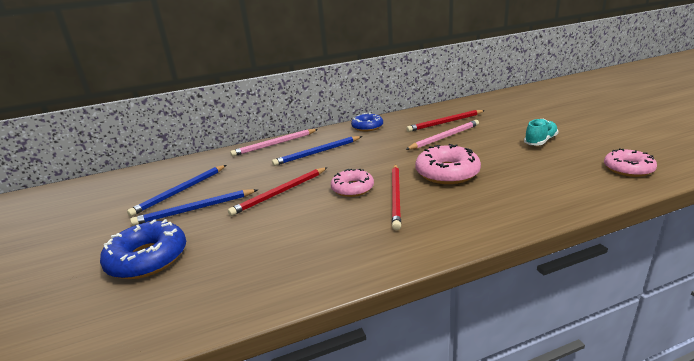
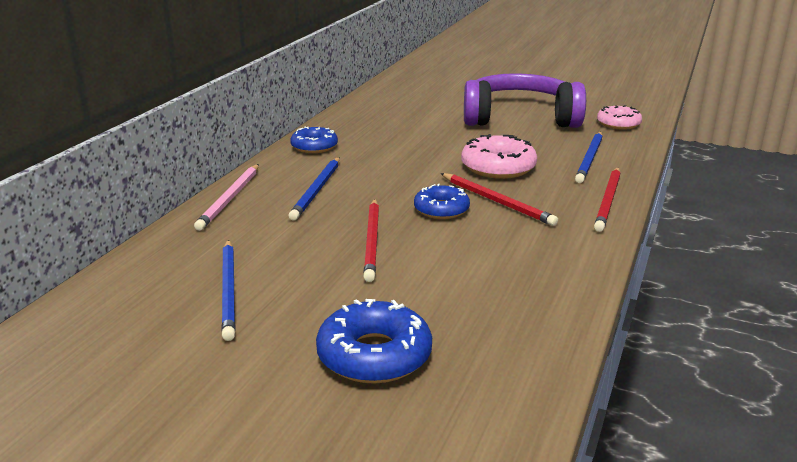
camera: 50 degrees left, 0 degrees up
(195, 209) = (305, 296): blue pencil -> blue pencil (589, 159)
(352, 188) = (441, 210): pink donut -> blue donut
(445, 123) = (397, 121): red pencil -> red pencil (608, 201)
(445, 137) = (427, 136): pink pencil -> none
(540, 141) = (520, 118): turquoise shoe -> purple headphones

